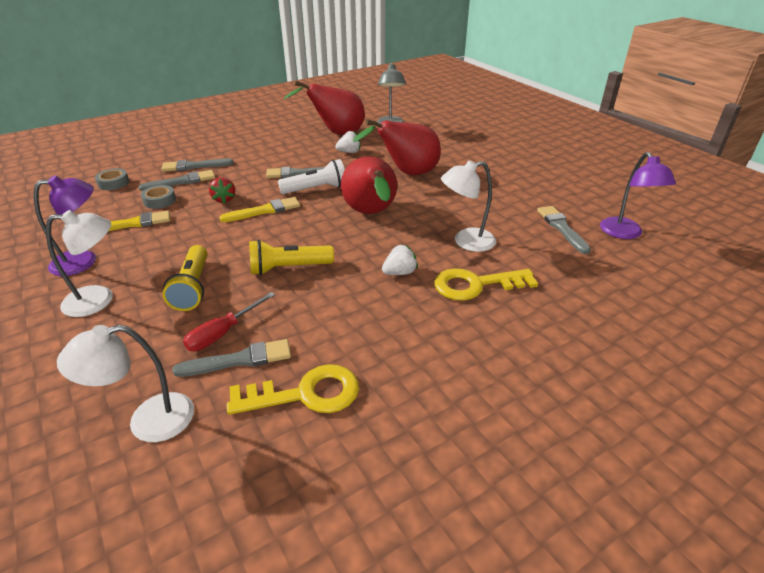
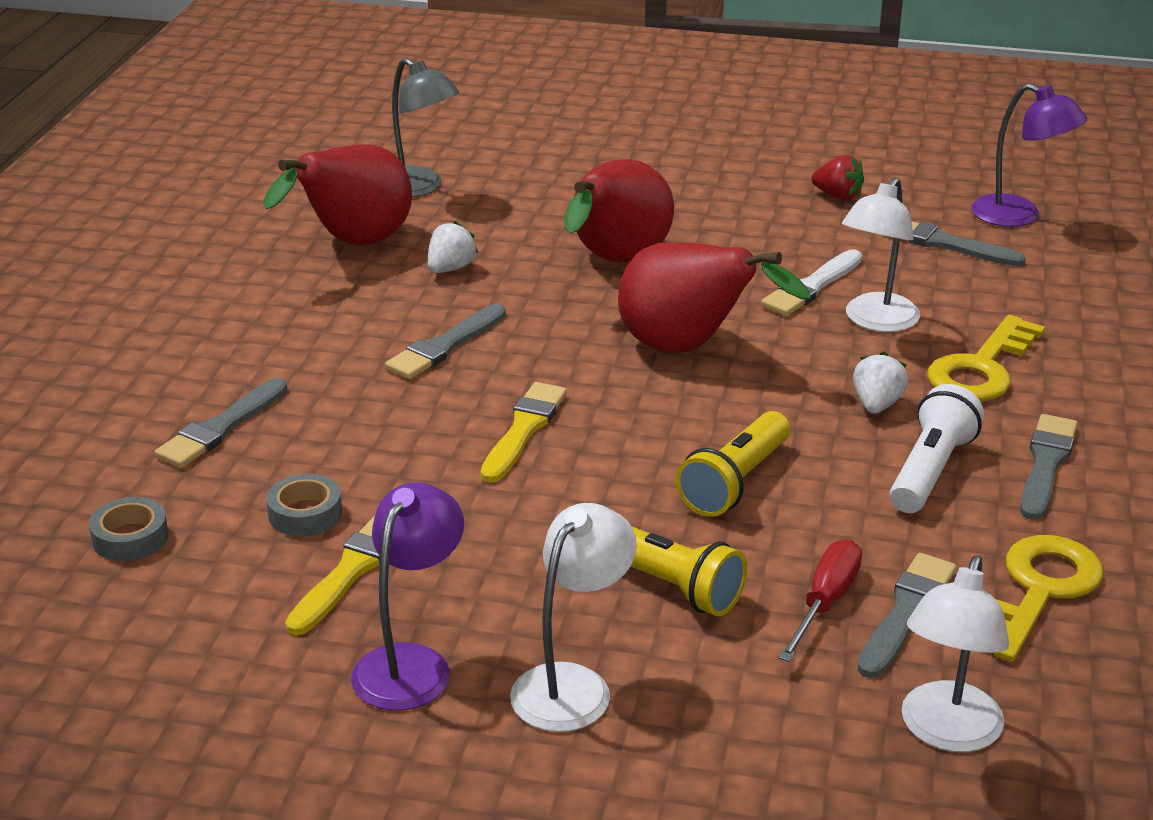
camera: 45 degrees left, 5 degrees down
(182, 181) = (265, 464): grey brush -> grey brush (1046, 464)
(223, 333) = (825, 602): red screwdriver -> red screwdriver turned 150 degrees counterclockwise
(224, 199) = (416, 449): red strawberry -> red strawberry (838, 196)
(316, 189) = (530, 355): white flashlight -> white flashlight (930, 470)
(465, 216) = (811, 287): none -> white brush

